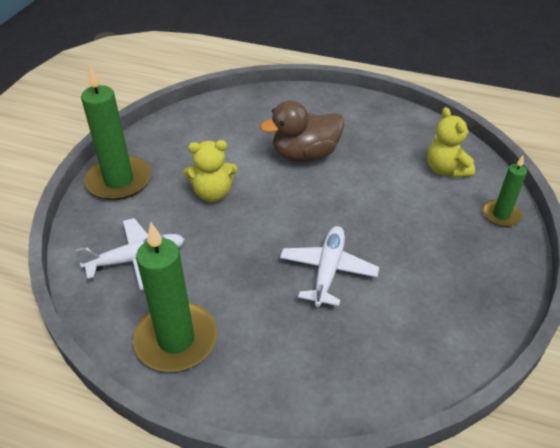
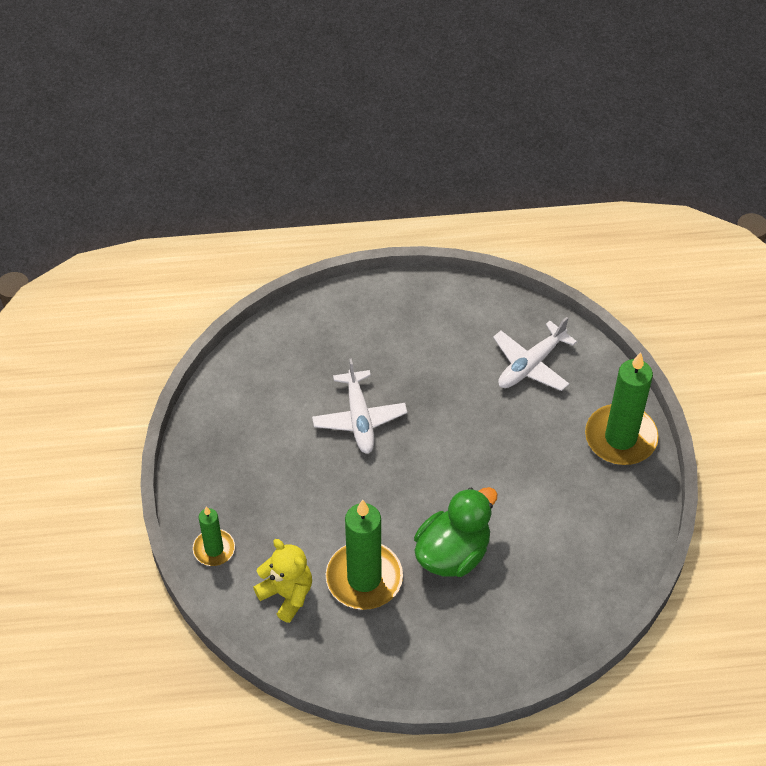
camera: 155 degrees right, 10 degrees up
(176, 339) = (447, 315): green candle -> green candle (364, 578)
(212, 193) = (516, 460): yellow teddy bear -> none
(305, 155) = (453, 553): brown duck -> green duck

